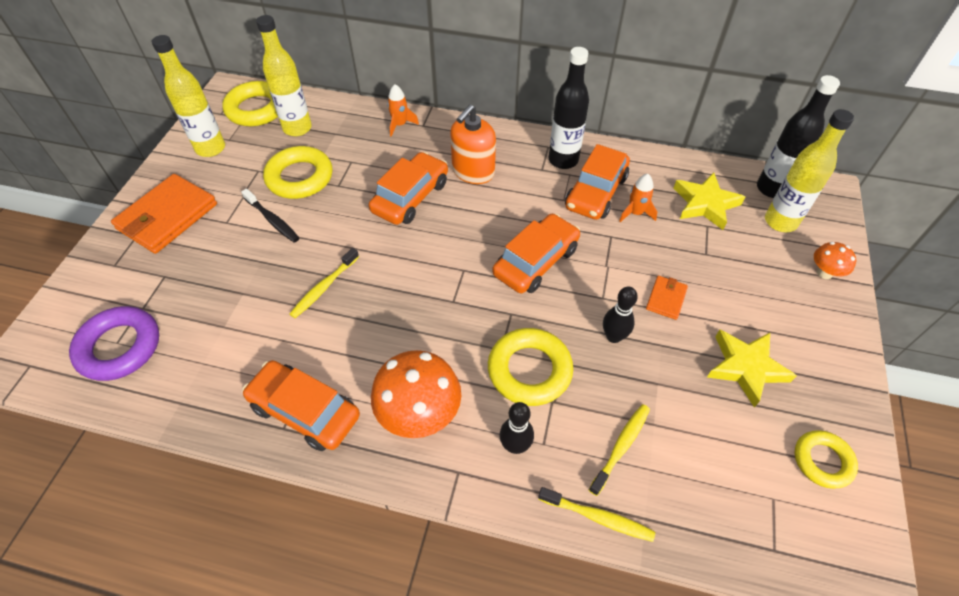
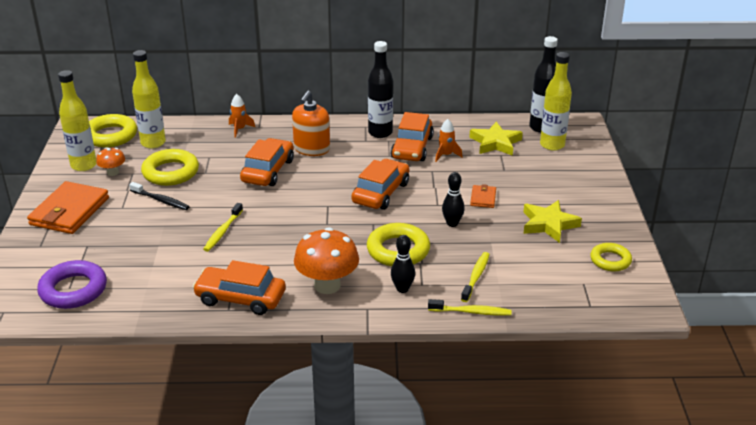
camera: 15 degrees left, 20 degrees down
(824, 273) = (589, 168): orange mushroom -> orange mushroom (113, 172)

